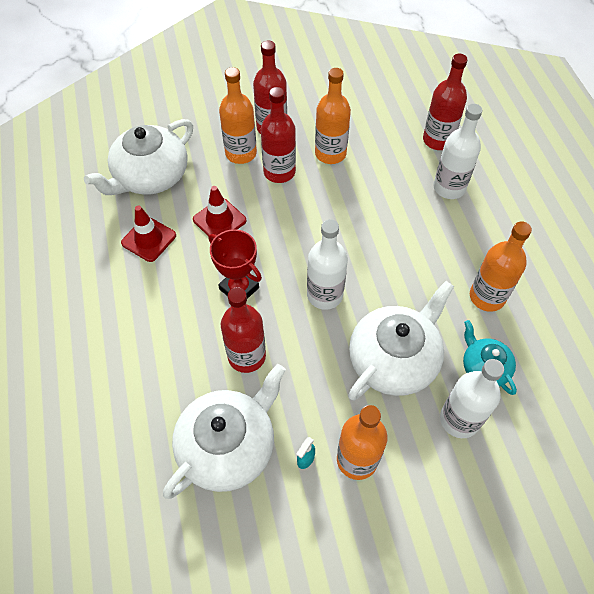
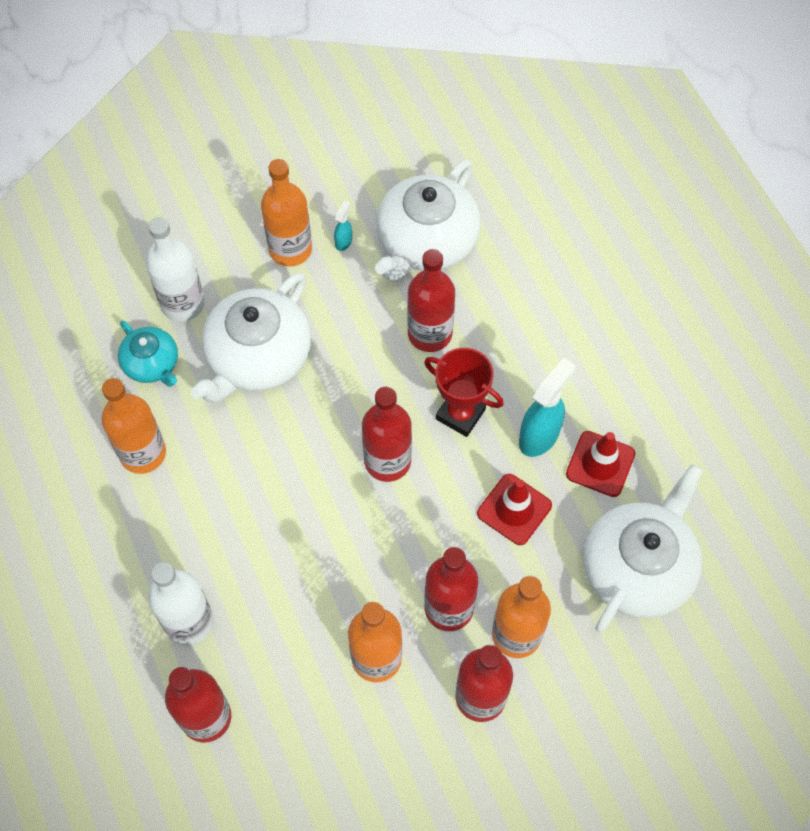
camera: 170 degrees right, 5 degrees up
(185, 264) = (539, 436): none -> turquoise spray bottle
(301, 264) = (387, 461): none -> red bottle
(325, 295) = (350, 423): white bottle -> none

